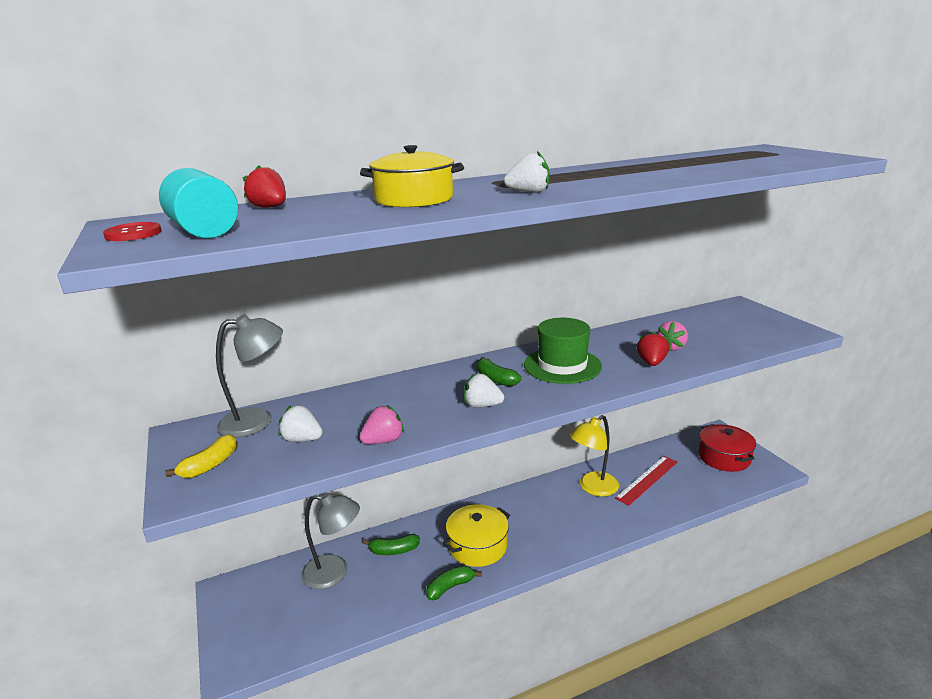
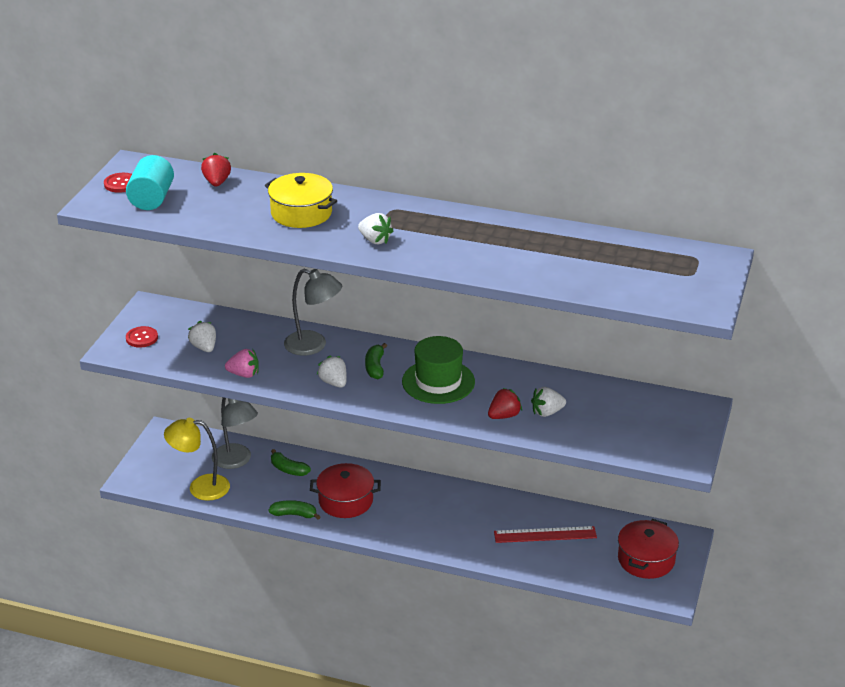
camera: 40 degrees right, 10 degrees up
(210, 465) = (142, 338): yellow banana -> red button
(257, 421) = (196, 319): grey lamp -> grey lamp (313, 345)
(477, 546) = (345, 501): yellow pot -> red pot
(593, 488) = (490, 514): yellow lamp -> yellow lamp (200, 487)
(671, 347) = (547, 412): pink strawberry -> white strawberry

